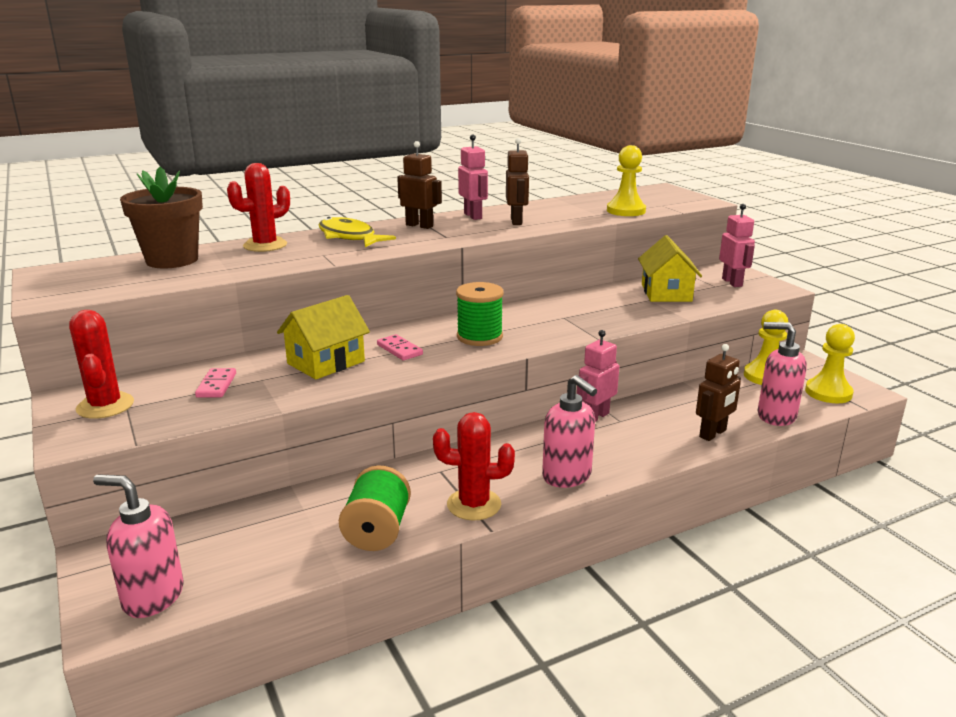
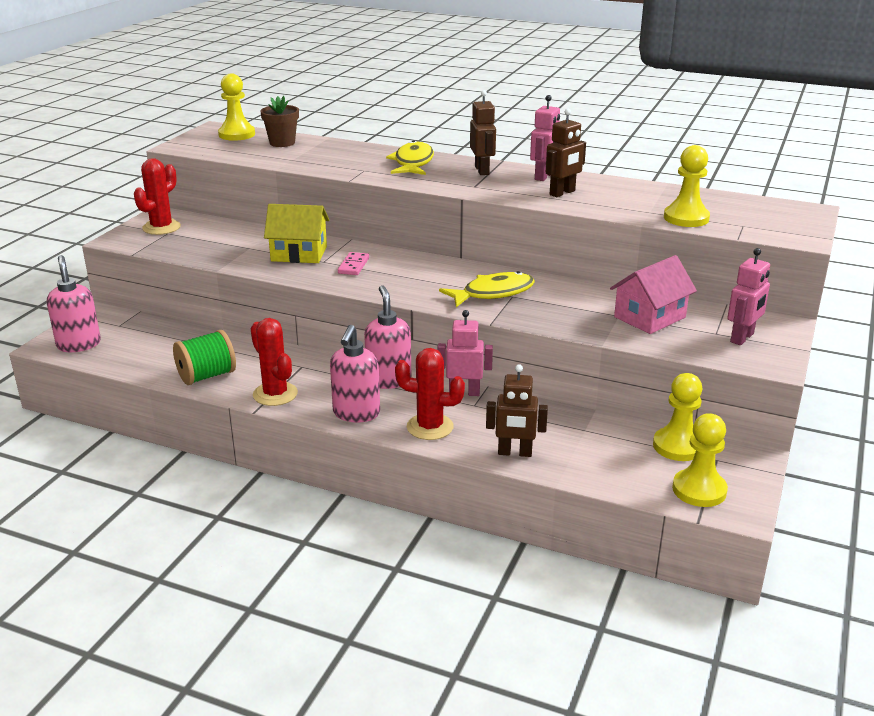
camera: 50 degrees right, 5 degrees up
(94, 269) = (237, 134): none -> yellow pawn
(172, 260) = (282, 143): brown flower pot -> brown flower pot, size x0.64
(216, 385) = (223, 240): pink domino -> none
(265, 245) = (352, 150): red cactus -> red cactus (430, 427)
(479, 337) = (419, 281): green spool -> none
(548, 321) = (493, 293): none -> yellow fish
(666, 293) = (649, 317): yellow house -> pink house
(775, 416) = (598, 474): pink soap dispenser -> pink soap dispenser (388, 380)

